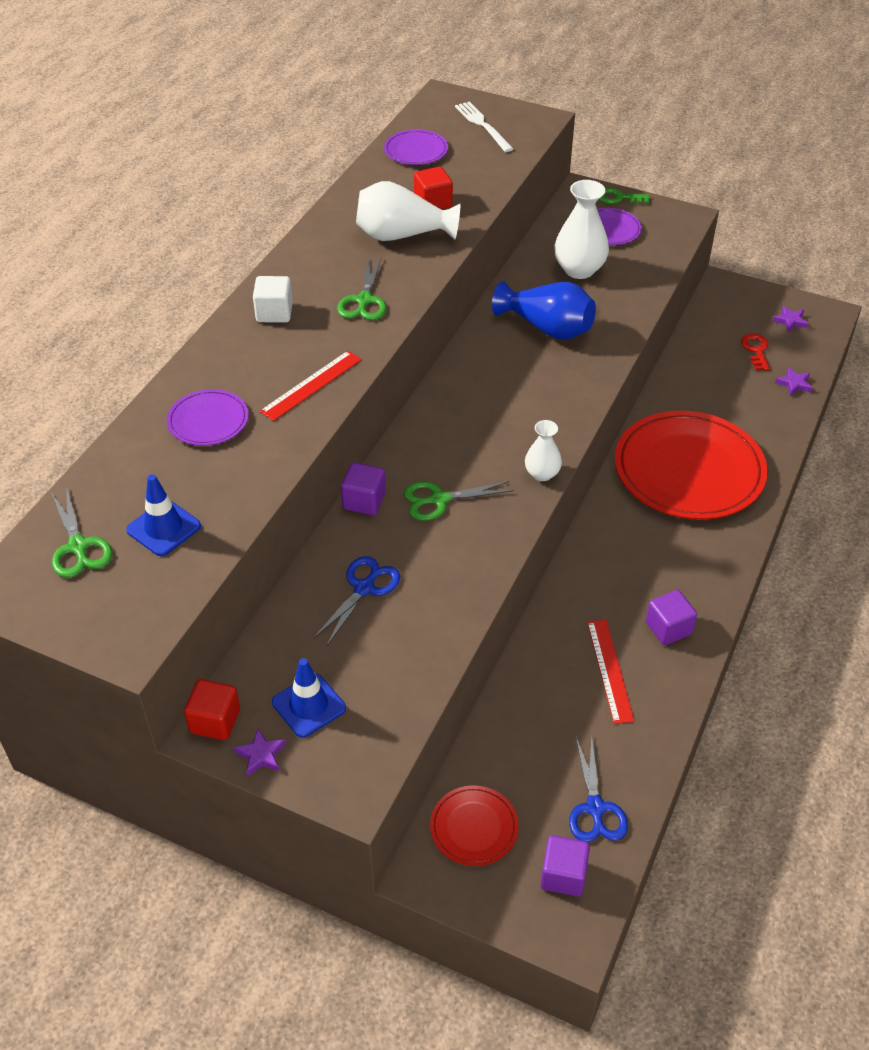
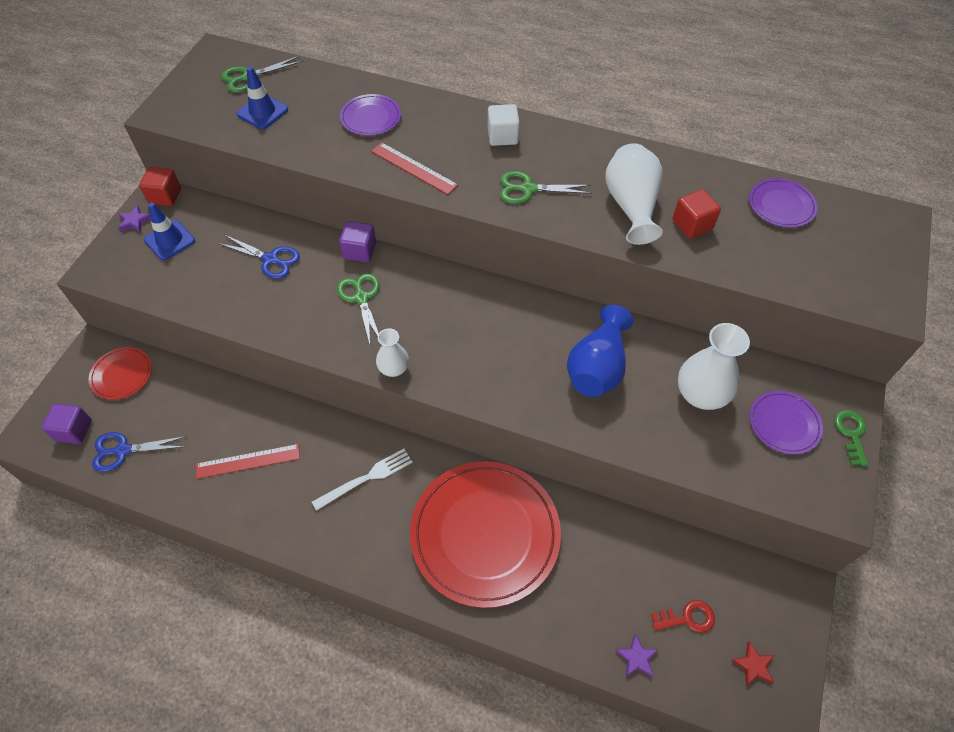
camera: 85 degrees right, 10 degrees up
(483, 125) = (854, 256): white fork -> white fork (366, 478)
(668, 628) = (289, 508): purple cube -> none
(790, 321) = (753, 665): purple star -> red star

